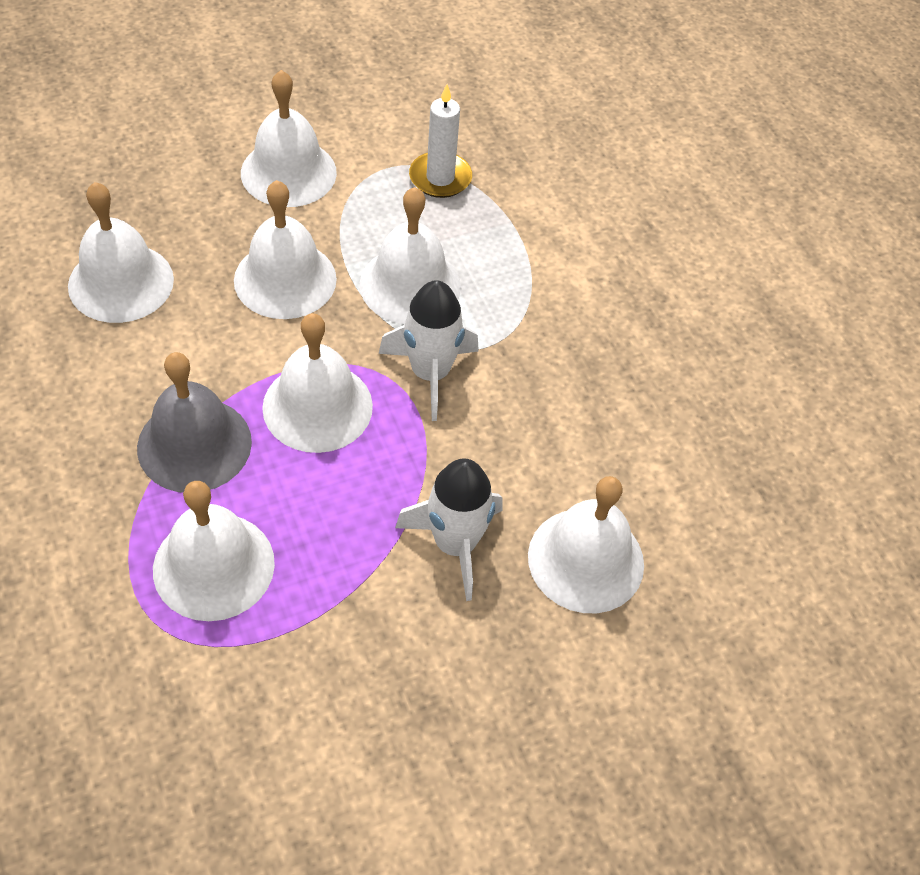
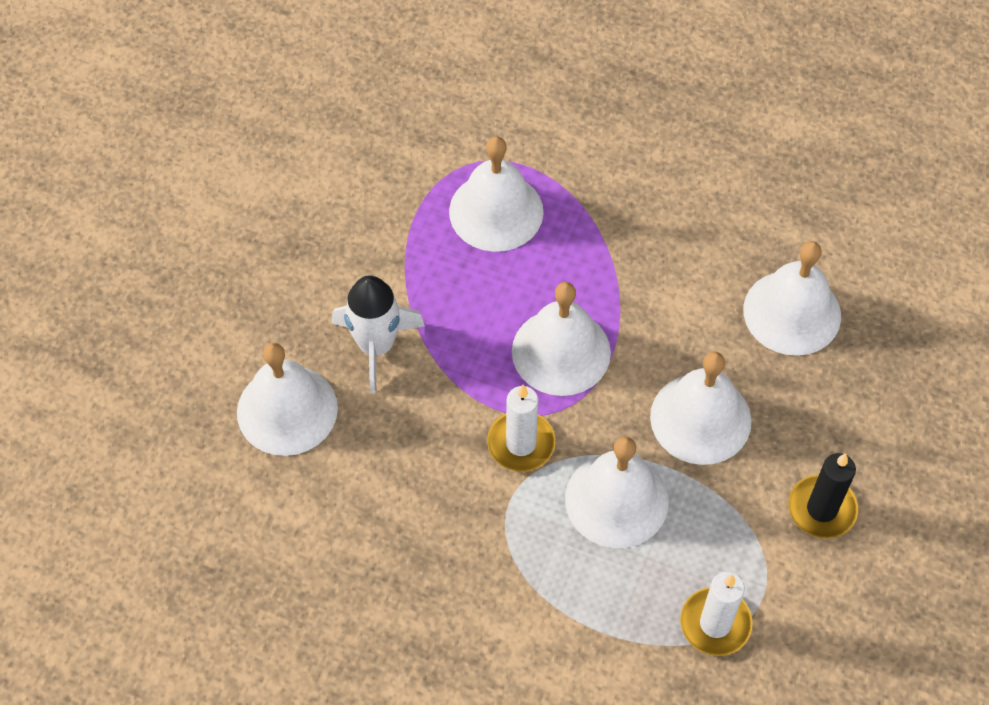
camera: 140 degrees right, 5 degrees up
(194, 444) = (598, 261): grey bell -> none
(288, 172) = (822, 509): white bell -> black candle
(430, 373) = (521, 443): white rocket -> white candle

